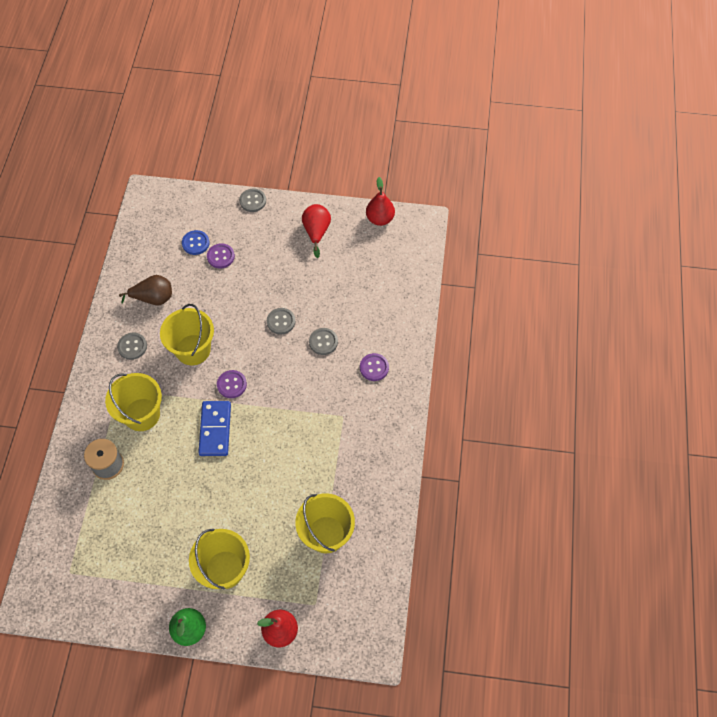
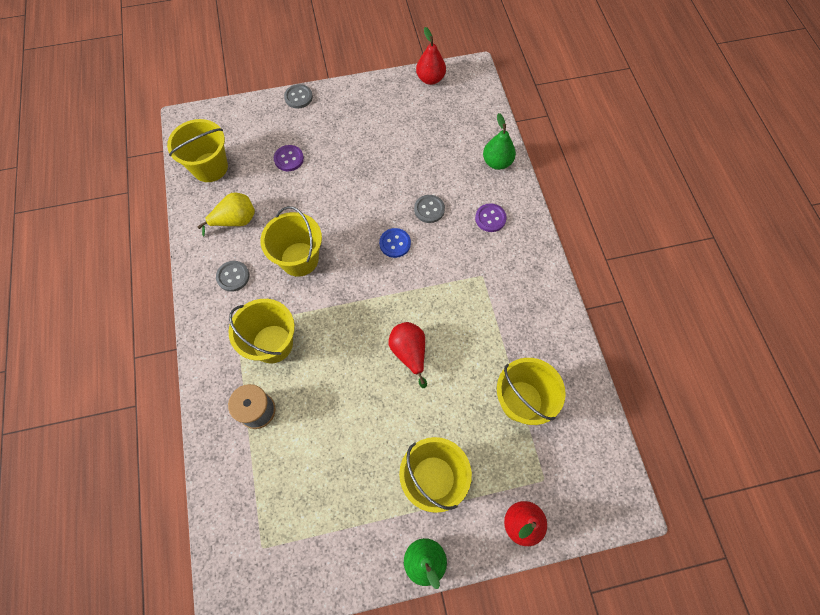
camera: 20 degrees left, 5 degrees up
(151, 243) = (210, 167): none -> yellow bucket
(153, 298) = (235, 221): brown pear -> yellow pear
(195, 243) = (257, 153): blue button -> blue button (395, 243)
(215, 429) = (358, 333): blue domino -> none
(232, 384) = (355, 281): purple button -> none
(281, 321) = (378, 203): grey button -> none
(316, 232) = (375, 108): red pear -> red pear (409, 353)
(404, 318) = (497, 162): none -> green pear

